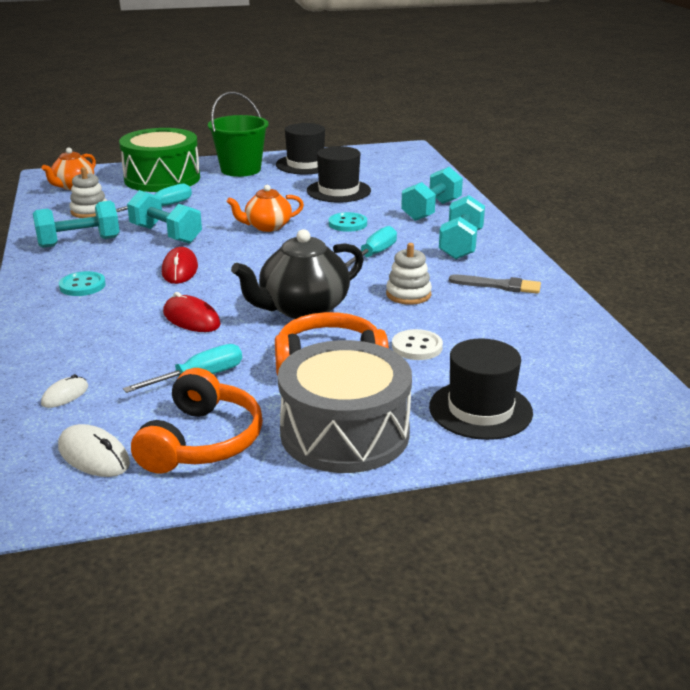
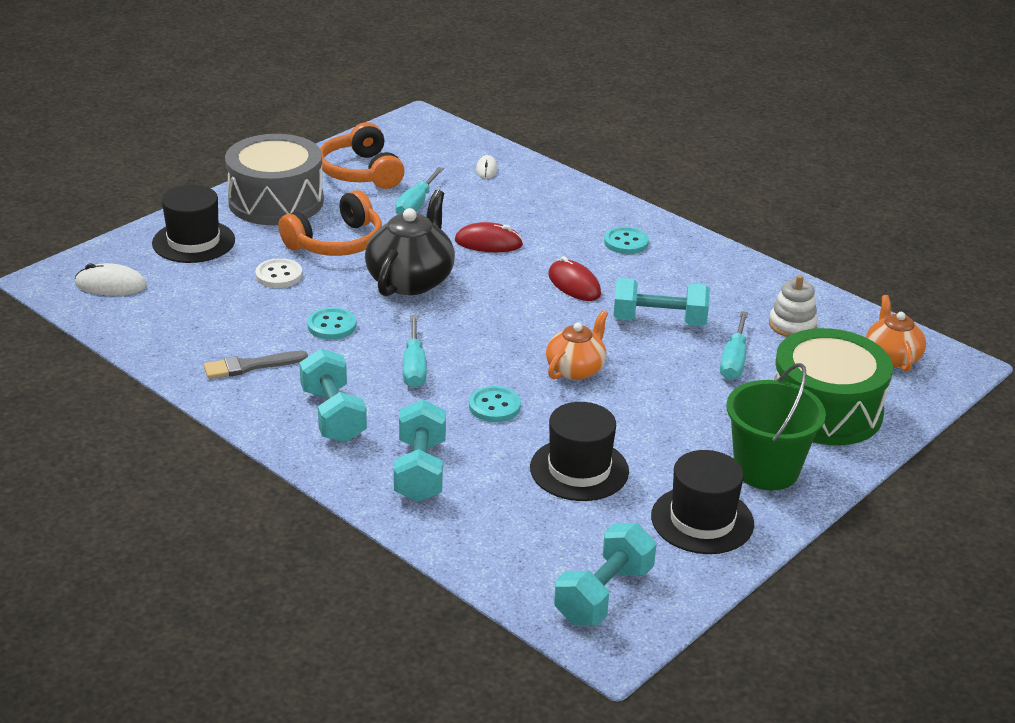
camera: 145 degrees right, 5 degrees up
(79, 242) = (719, 283): turquoise dumbbell -> turquoise dumbbell (603, 595)
(93, 456) = (413, 149): white mouse -> white mouse (111, 285)
(408, 294) = (331, 326): white stacking toy -> turquoise button

